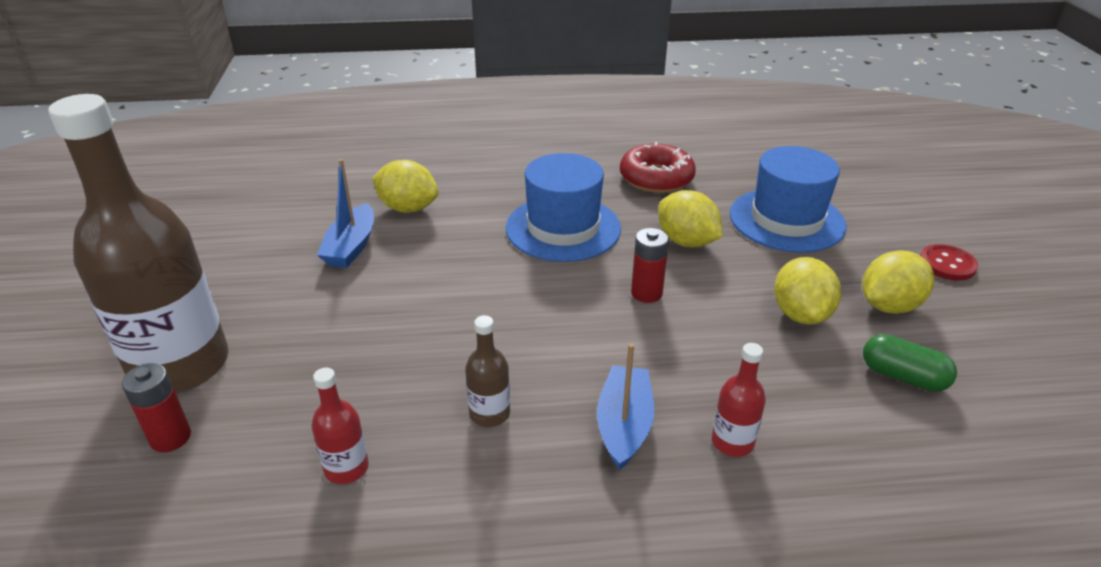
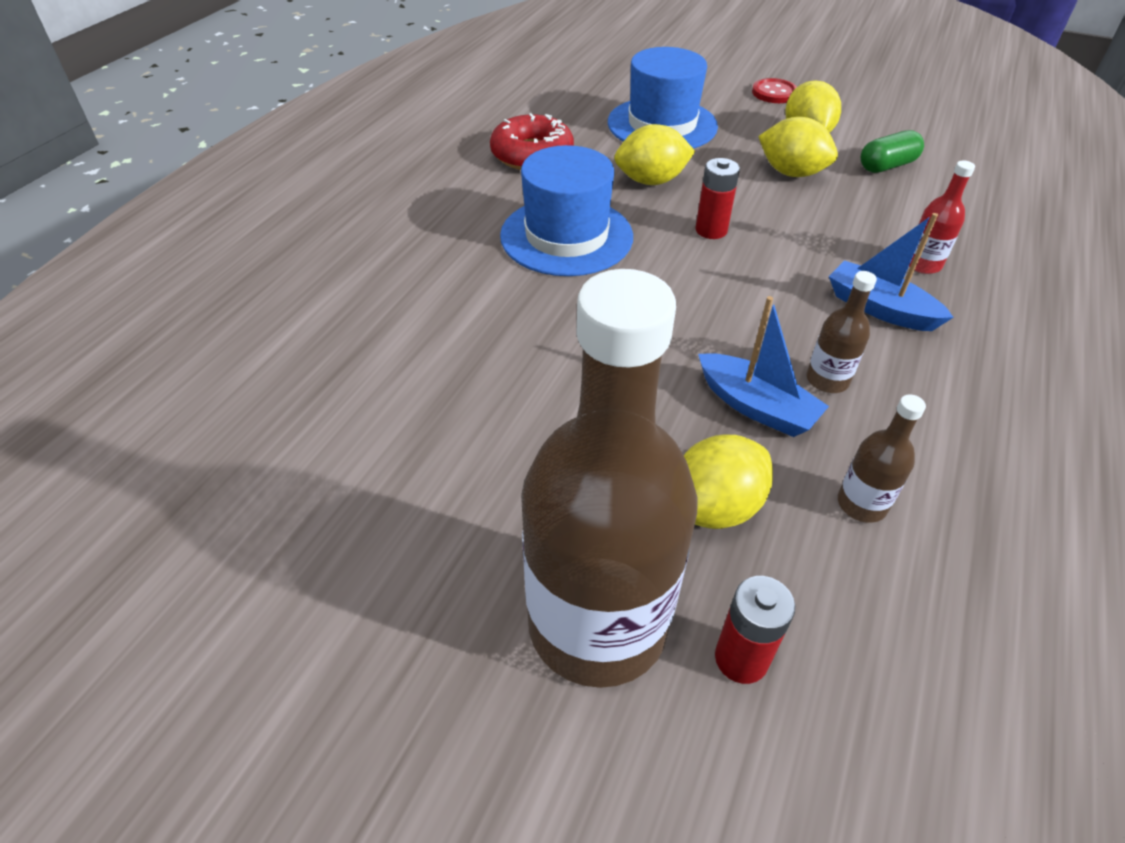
camera: 60 degrees left, 10 degrees up
(346, 468) = (861, 504): red bottle -> brown bottle
(351, 247) = (460, 396): blue boat -> blue boat (756, 406)
(408, 208) = (419, 326): yellow lemon -> yellow lemon (714, 508)

